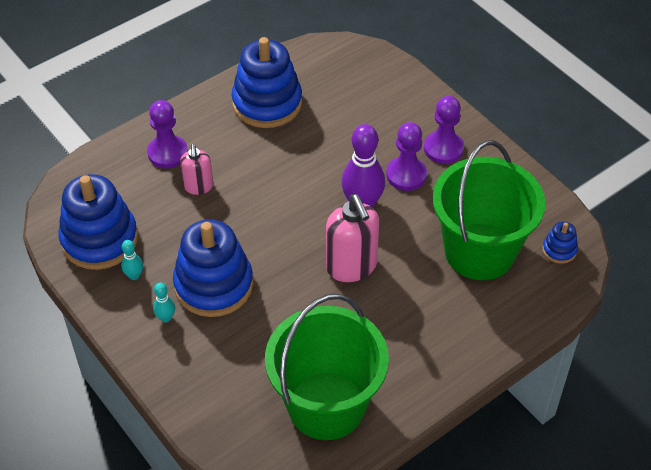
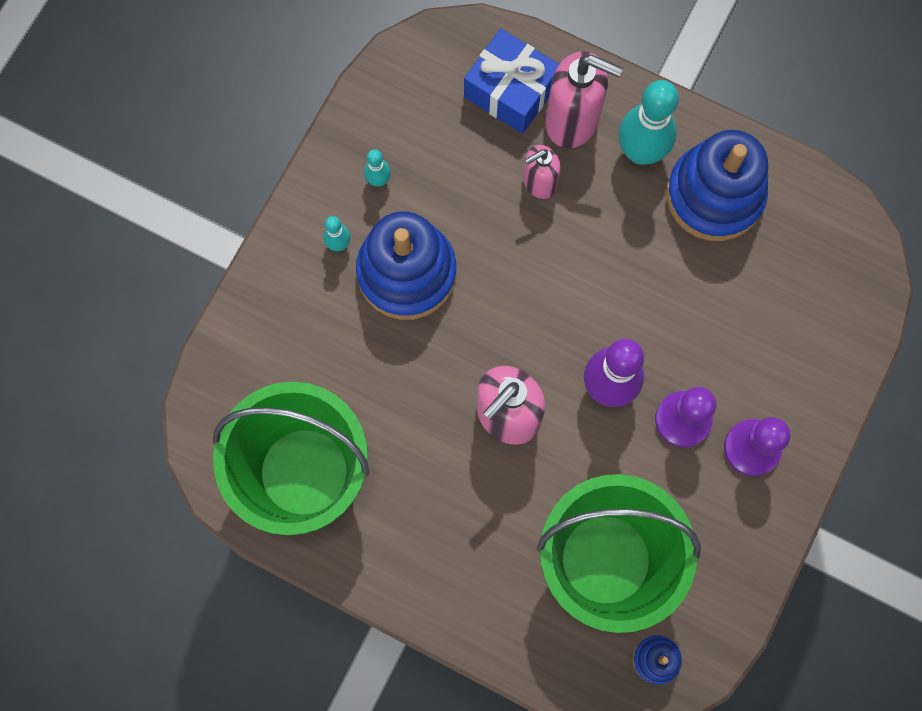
camera: 65 degrees right, 25 degrees up
(99, 239) = (409, 116): blue stacking toy -> none
(123, 177) = (510, 91): none -> blue gift
(167, 153) = (572, 121): purple pawn -> pink soap dispenser
(213, 127) = (640, 151): none -> turquoise bowling pin

